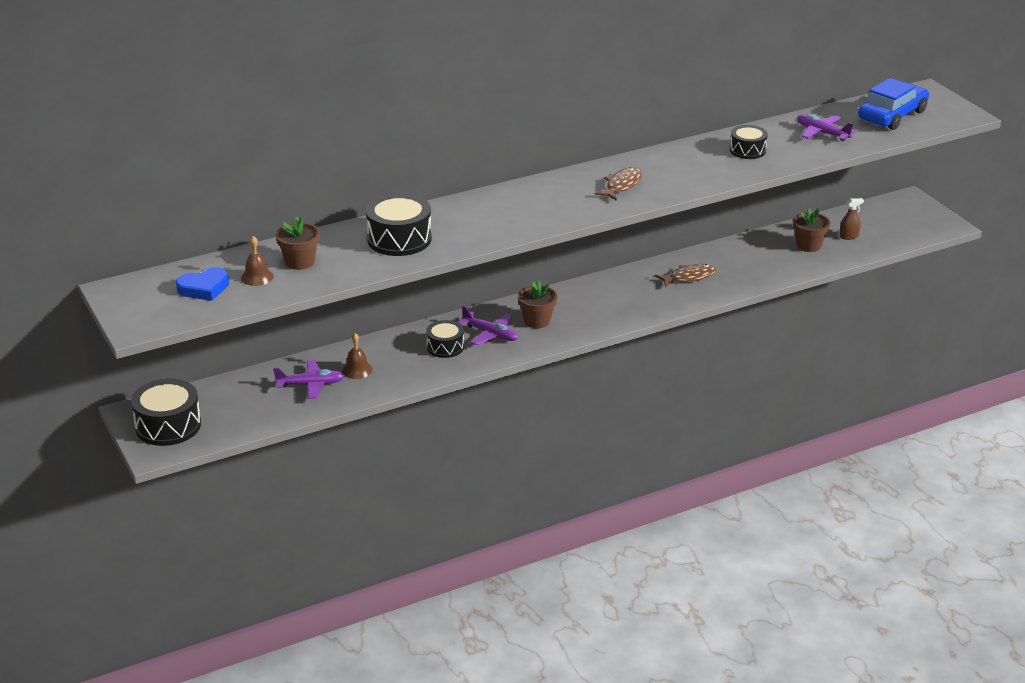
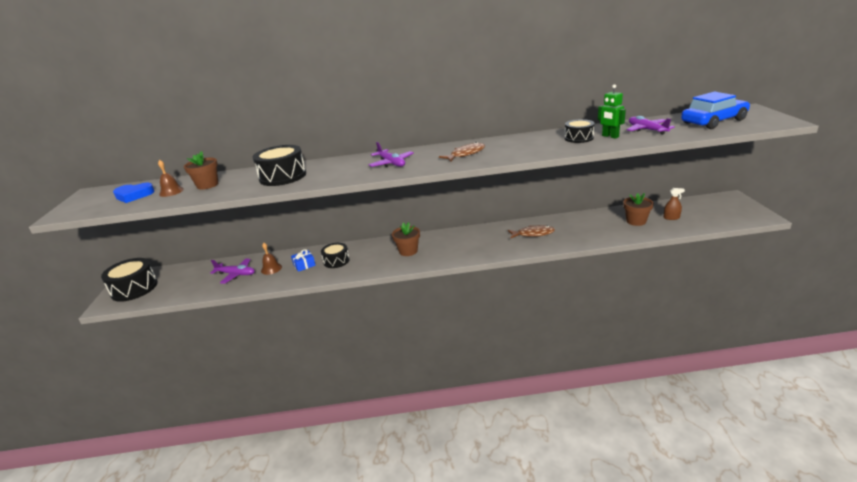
camera: 25 degrees right, 5 degrees down
(402, 358) = (304, 265): none -> blue gift
(490, 334) = (371, 256): purple plane -> purple plane (391, 163)
(784, 146) = (610, 136): none -> green robot

